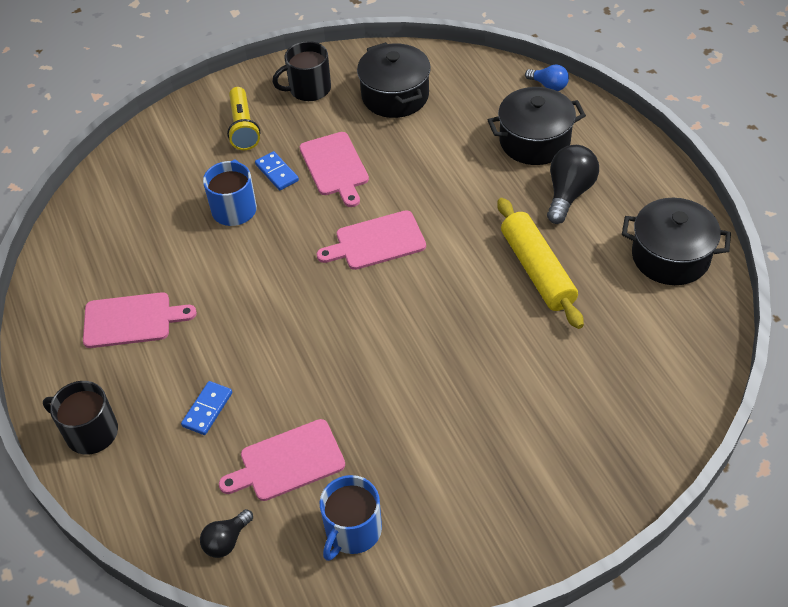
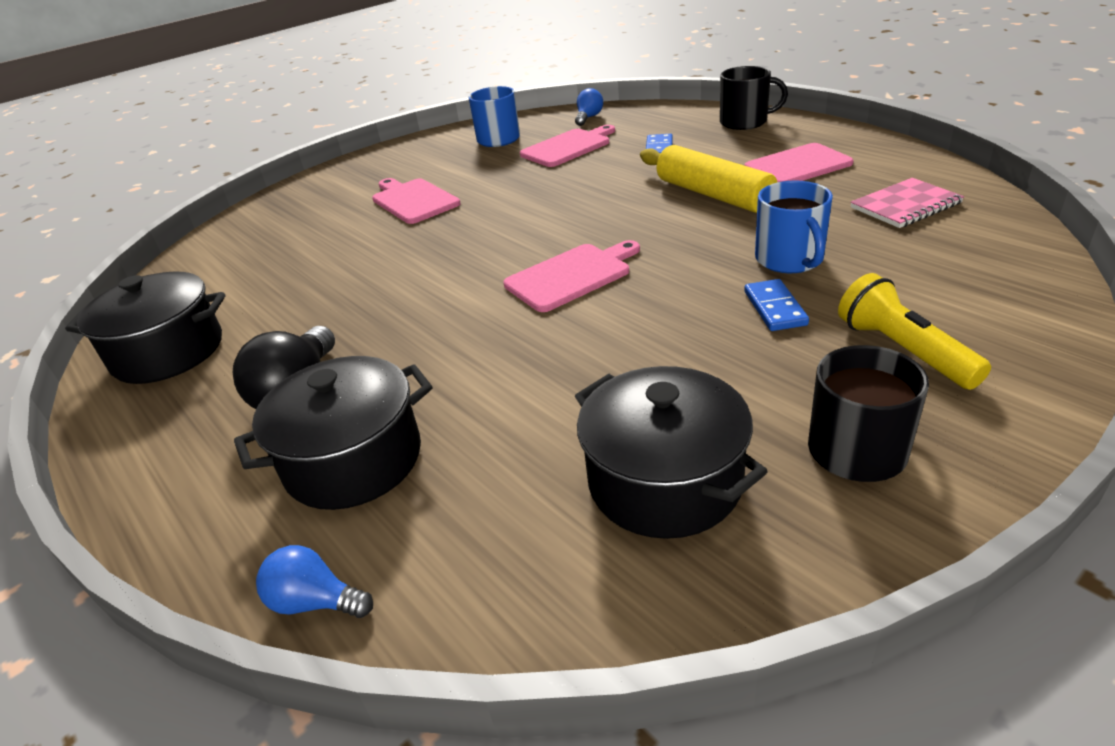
camera: 165 degrees right, 15 degrees down
(116, 236) = (905, 205): none -> pink notebook
(226, 541) = (588, 118): black light bulb -> blue light bulb
(277, 172) = (774, 308): blue domino -> blue domino turned 45 degrees clockwise
(335, 166) = (690, 337): pink cutting board -> pink cutting board (413, 200)
(537, 270) = (353, 299): yellow rolling pin -> yellow rolling pin (713, 195)

